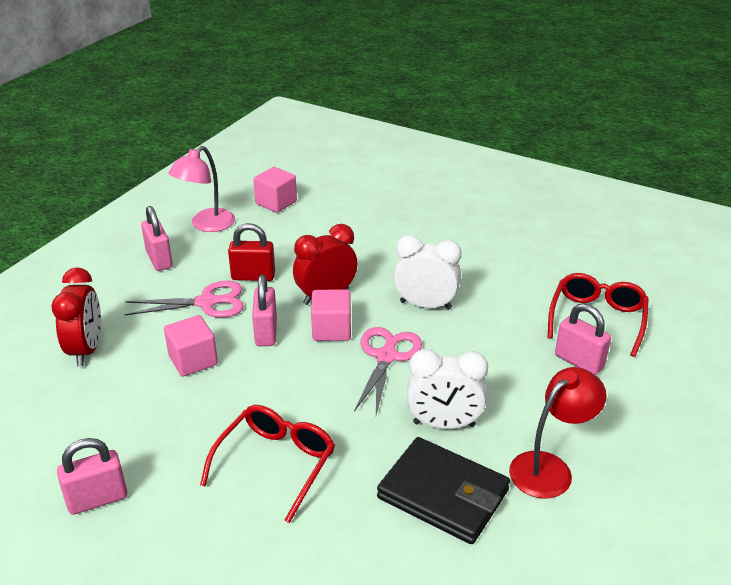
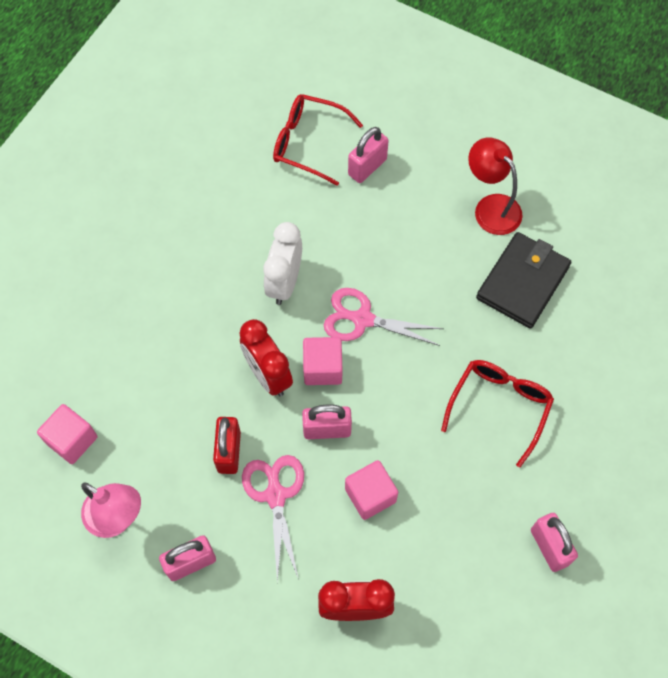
camera: 90 degrees left, 30 degrees up
(276, 463) = (499, 406): red glasses -> red glasses turned 90 degrees clockwise
(444, 424) = (448, 277): white clock -> none

